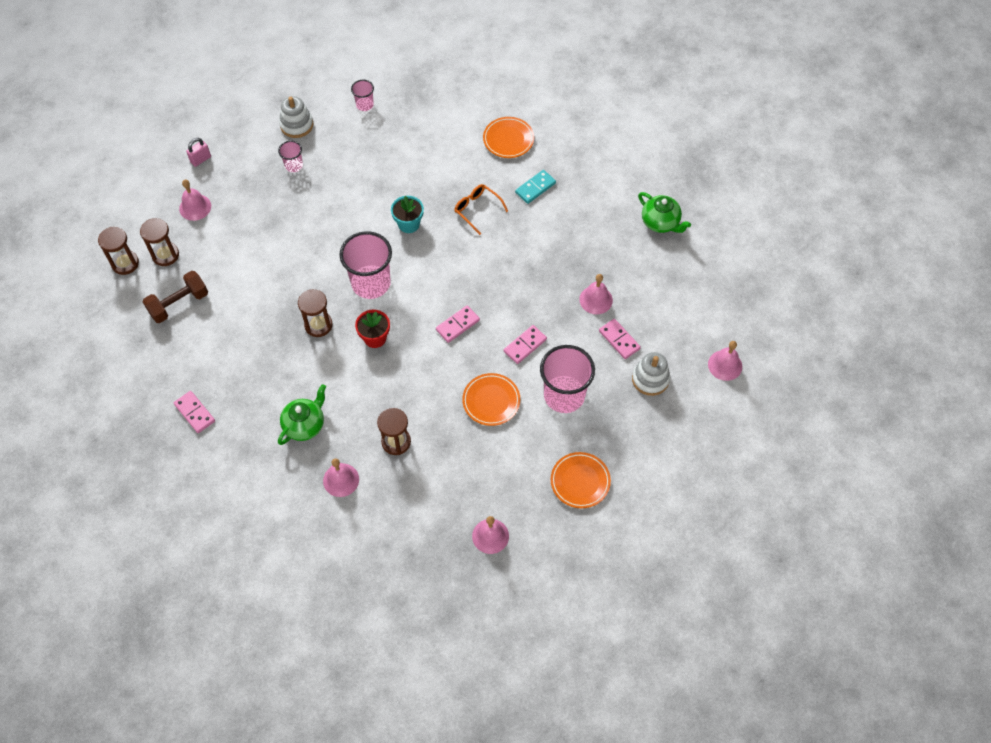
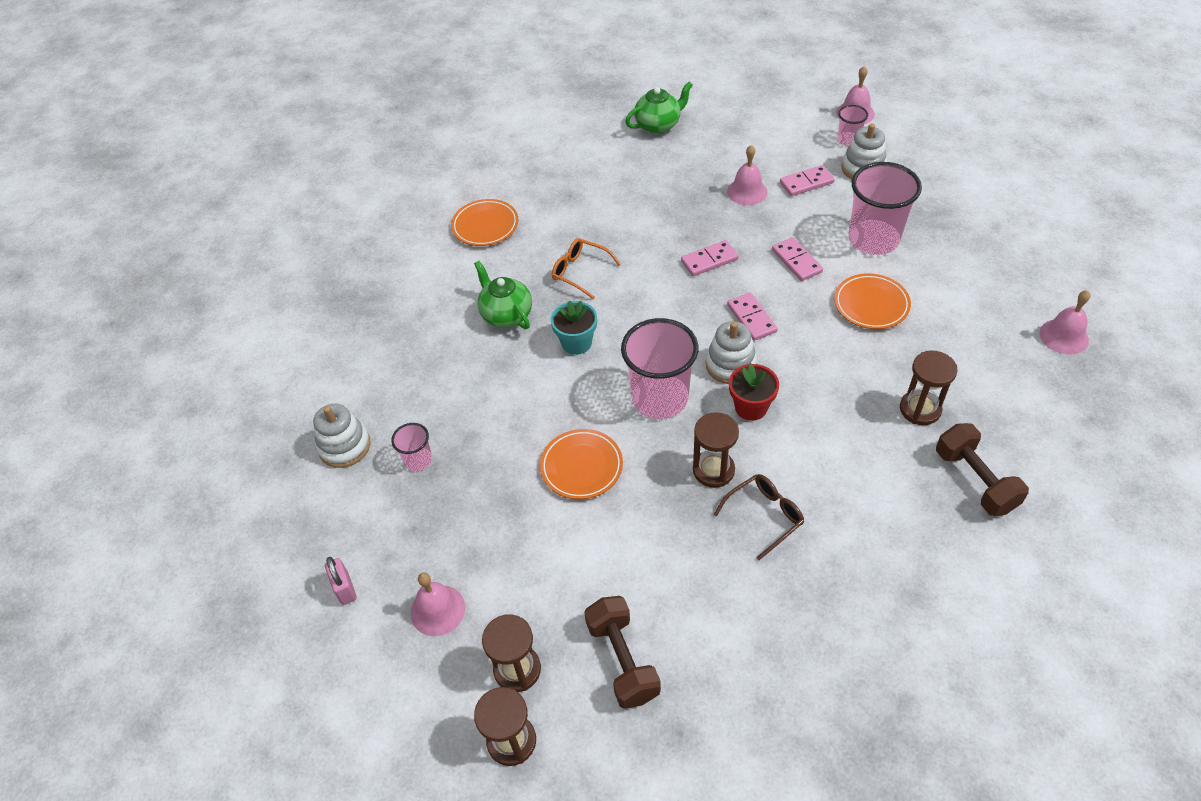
camera: 70 degrees left, 10 degrees down
(195, 413) = (838, 662): pink domino -> pink domino (709, 260)
(289, 359) = (765, 516): none -> brown glasses
(305, 425) = (880, 511): green teapot -> green teapot (506, 314)
(341, 480) = (975, 480): pink bell -> brown dumbbell
(364, 105) = (352, 360): pink cup -> pink cup (848, 140)
(410, 319) = (730, 365): none -> white stacking toy
(477, 209) = (580, 272): orange glasses -> orange glasses turned 60 degrees clockwise
(535, 188) = (569, 214): turquoise domino -> none
(580, 481) = (991, 246): orange plate -> orange plate (581, 467)

